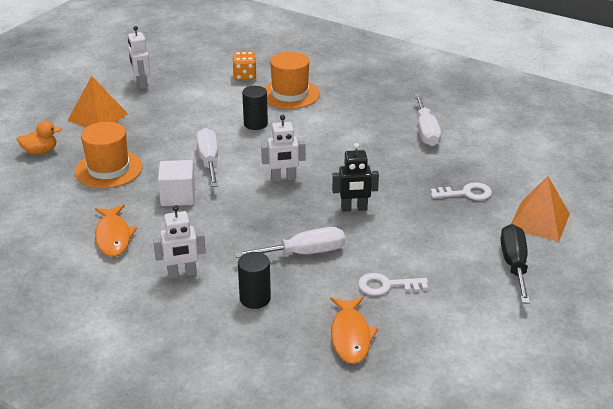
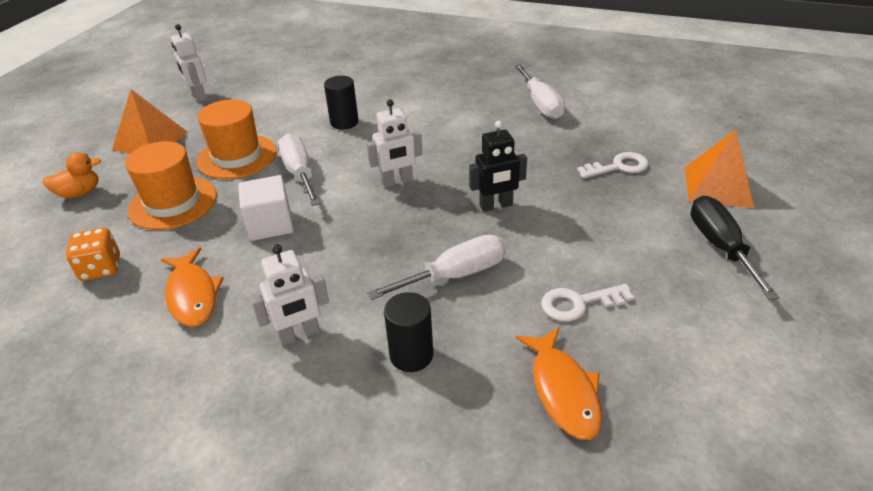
camera: 10 degrees left, 5 degrees up
(245, 76) = (317, 73): orange dice -> orange dice (101, 269)
(290, 94) = (374, 85): orange hat -> orange hat (237, 157)

